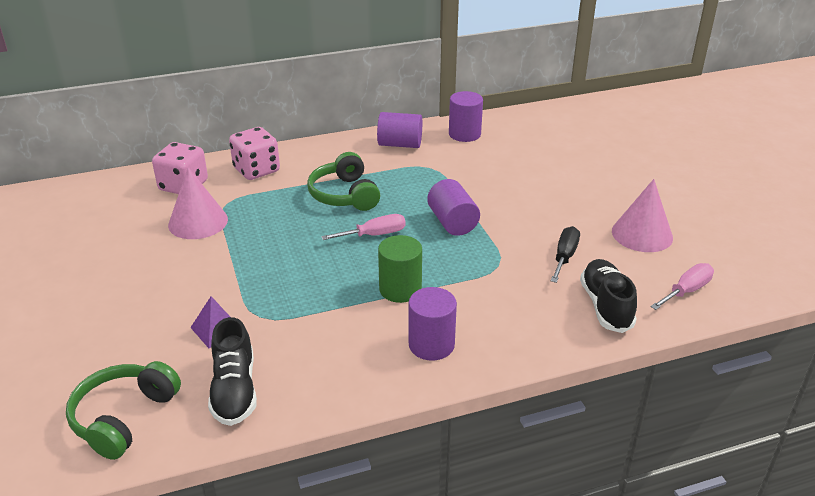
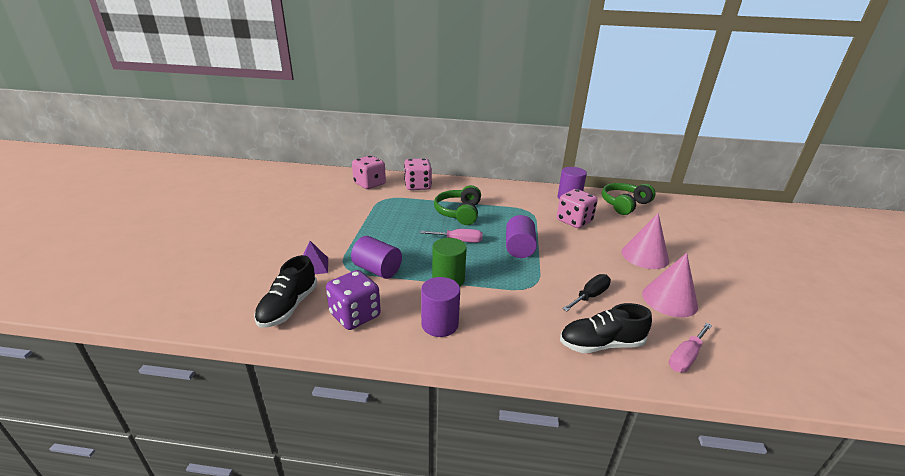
camera: 25 degrees right, 5 degrees down
(124, 417) = (214, 299): green headphones -> green headphones (624, 204)
(198, 222) = (360, 204): pink cone -> pink cone (644, 256)
(327, 370) = (355, 315): none -> purple dice
(400, 144) = (519, 193): purple cylinder -> purple cylinder (377, 270)
(491, 166) = (574, 221): none -> pink dice
(606, 306) = (601, 344): black shoe -> black shoe turned 120 degrees counterclockwise
(686, 291) = (685, 357): pink screwdriver -> pink screwdriver turned 150 degrees clockwise

